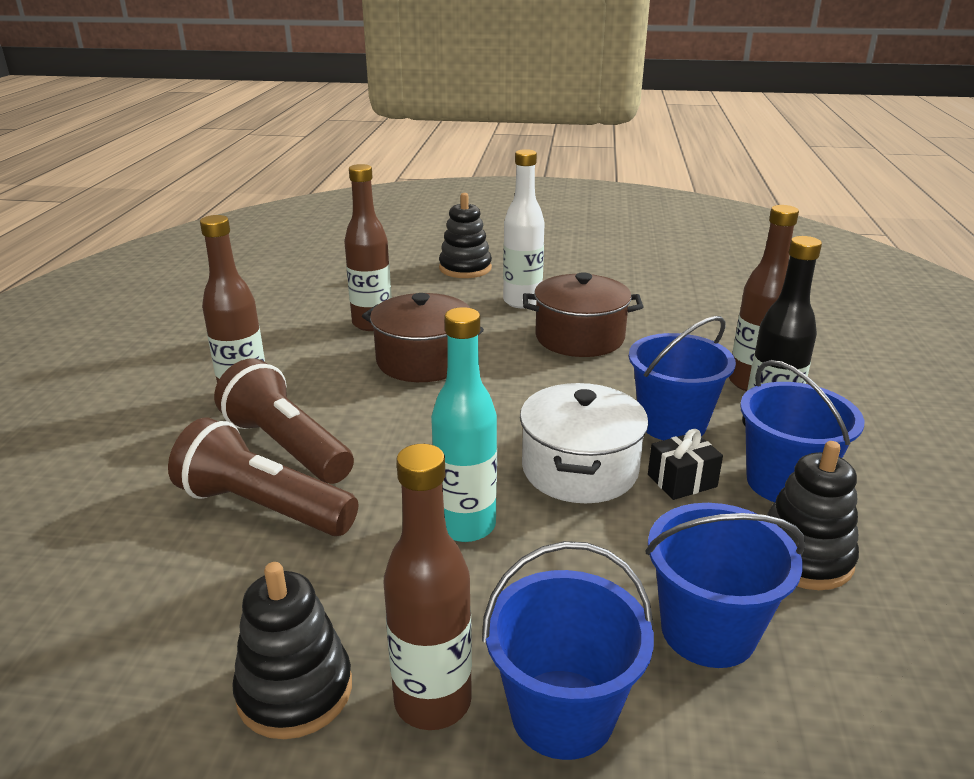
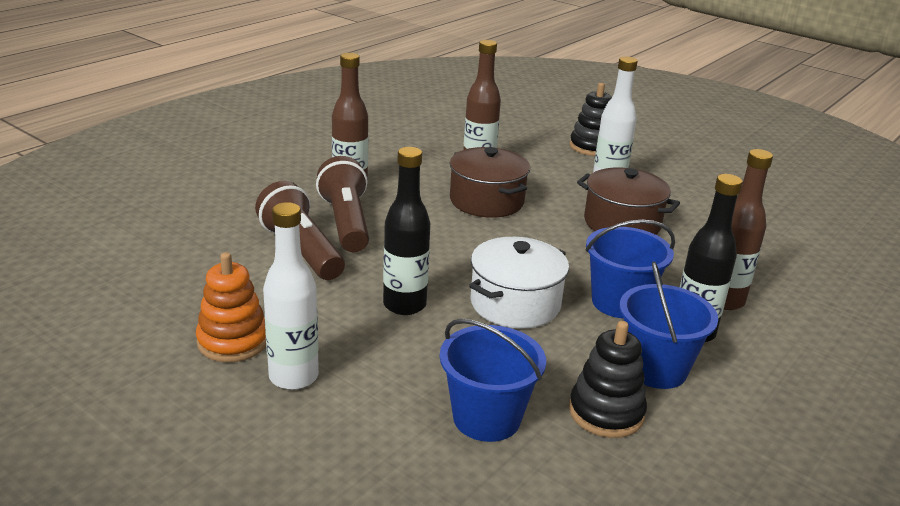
camera: 30 degrees right, 0 degrees up
(295, 690) = (233, 341): black stacking toy -> orange stacking toy
(433, 701) = (293, 377): brown bottle -> white bottle
(465, 526) = (404, 305): turquoise bottle -> black bottle
(562, 713) = (354, 413): blue bucket -> none
(682, 481) = (579, 338): black gift -> none

